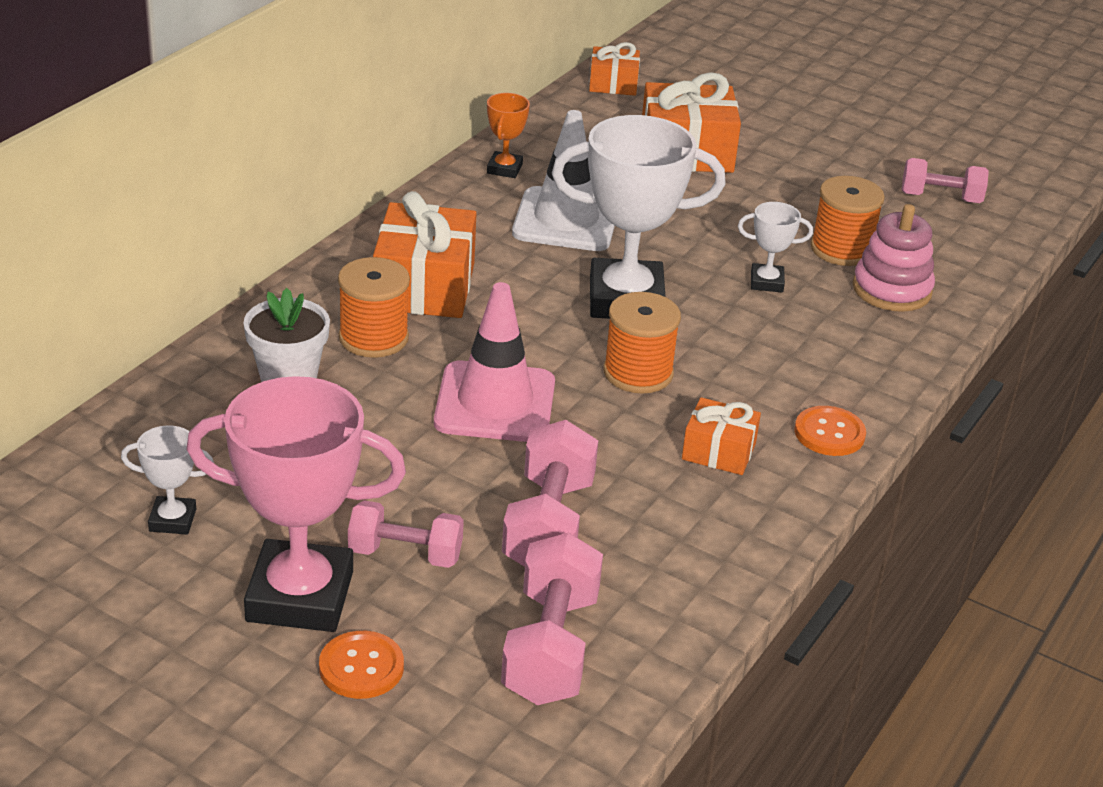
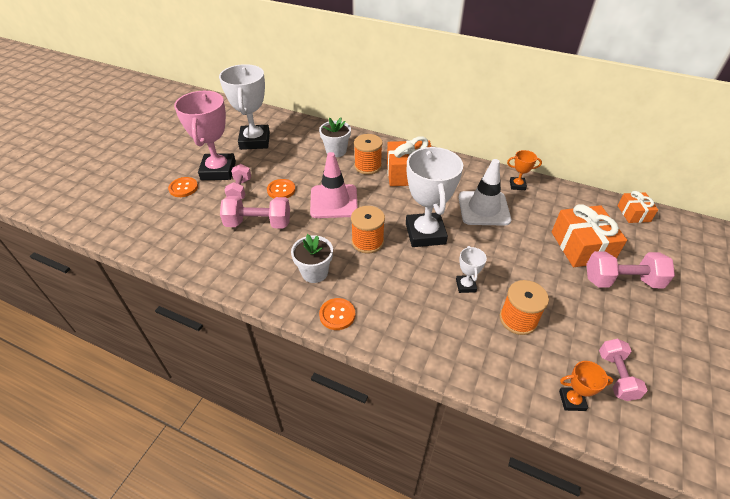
camera: 85 degrees right, 10 degrees up
(172, 520) = (255, 141): white trophy -> white trophy, size x2.20
(426, 481) = (281, 190): none -> orange button
(550, 648) = (189, 230): pink dumbbell -> pink dumbbell (621, 281)
(718, 451) = (314, 272): orange gift -> white flower pot
(891, 290) = (486, 344): pink stacking toy -> none
(983, 242) = (572, 400): none -> orange trophy

